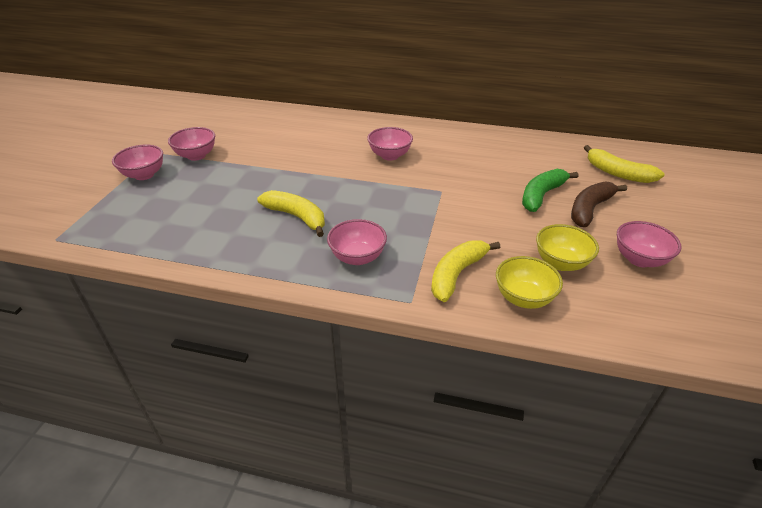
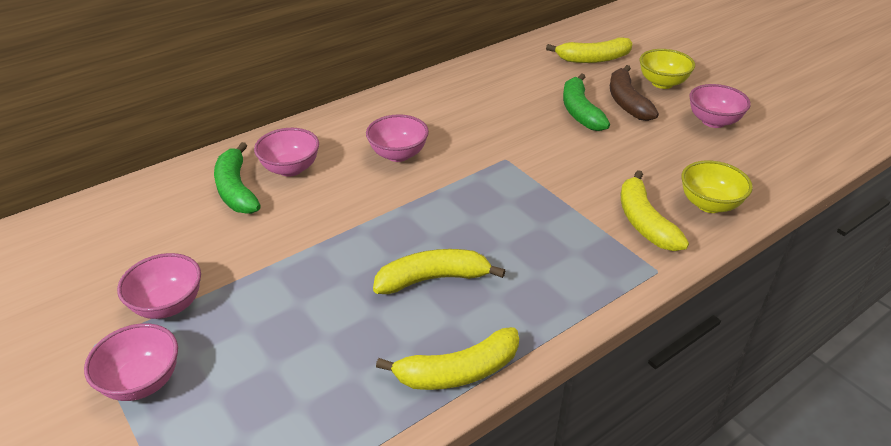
camera: 50 degrees left, 0 degrees up
(231, 259) = (458, 371): none -> yellow banana
(295, 129) = (236, 190): none -> green banana
(357, 257) = (556, 270): pink bowl -> pink bowl (290, 169)
(561, 263) = (682, 159): yellow bowl -> yellow bowl (662, 83)

